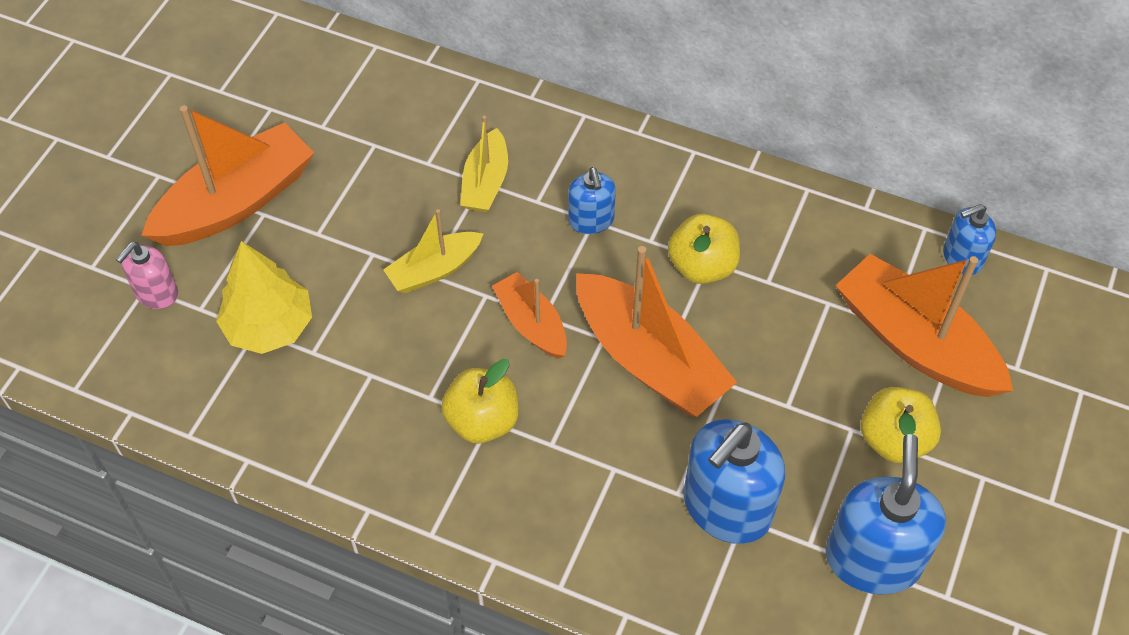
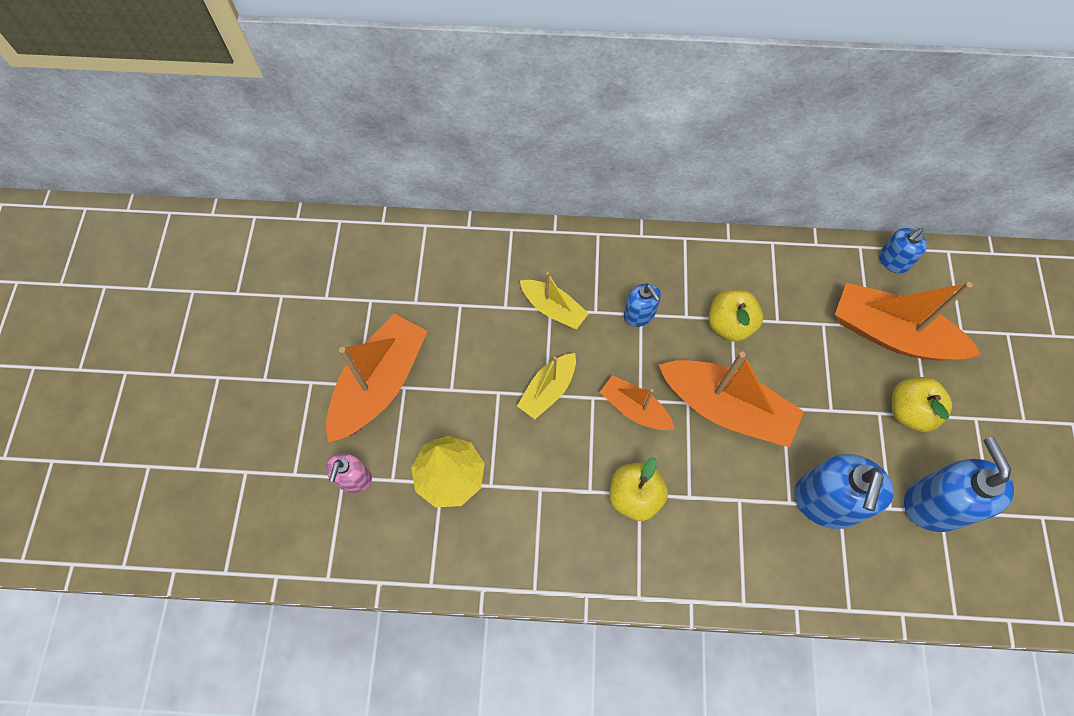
camera: 20 degrees left, 10 degrees up
(486, 182) = (553, 309): yellow boat -> yellow boat turned 45 degrees counterclockwise

